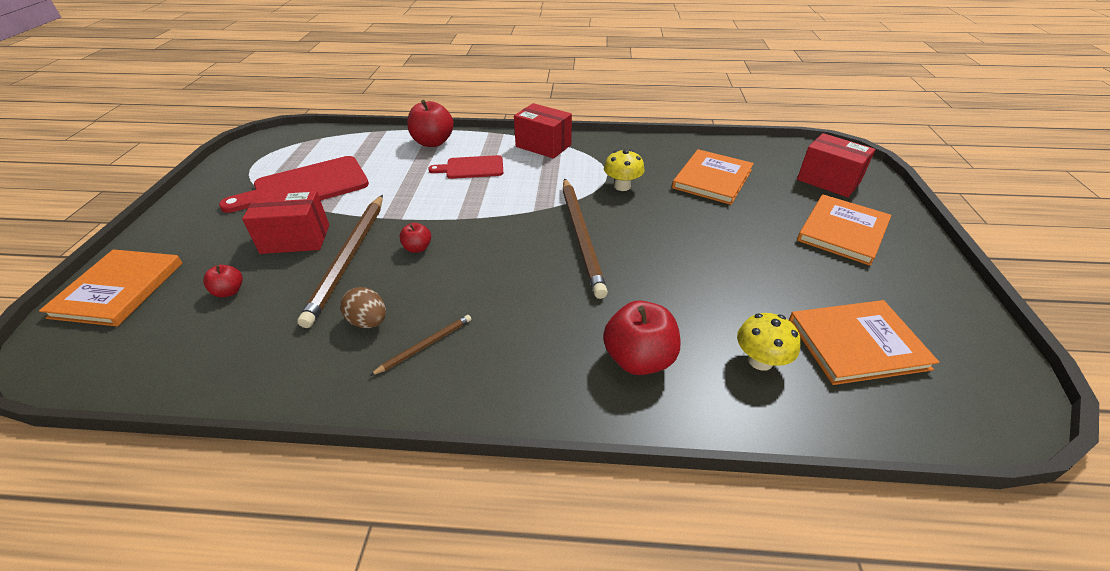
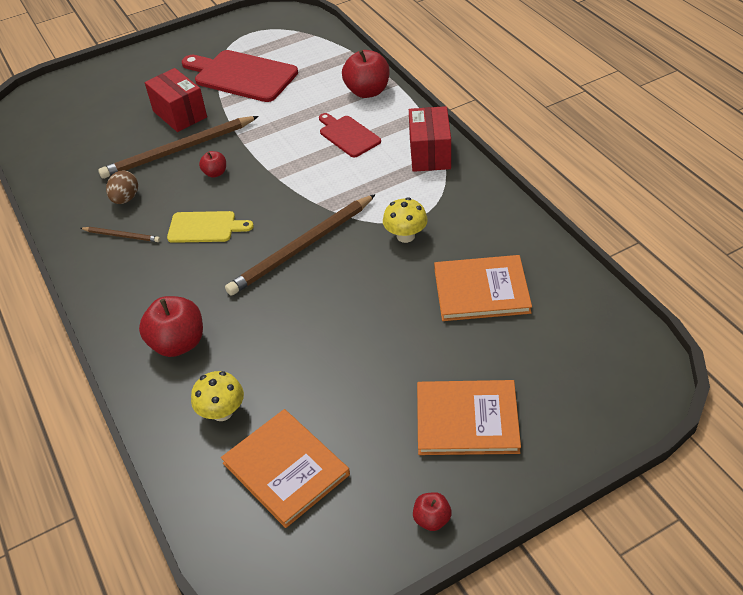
camera: 60 degrees right, 5 degrees up
(118, 289) = (82, 86): orange book -> none
(229, 291) = (110, 126): red apple -> red apple (432, 519)
(487, 281) = (205, 227): none -> yellow cutting board
(828, 181) = (571, 383): red box -> none

